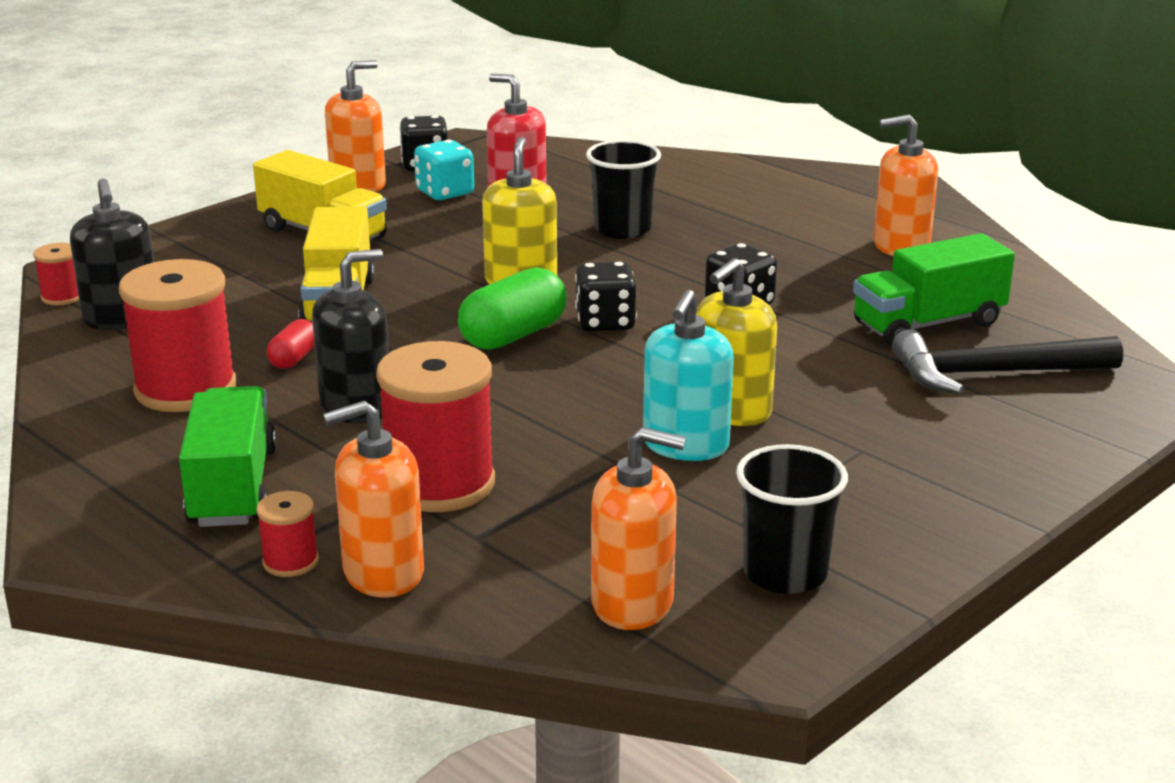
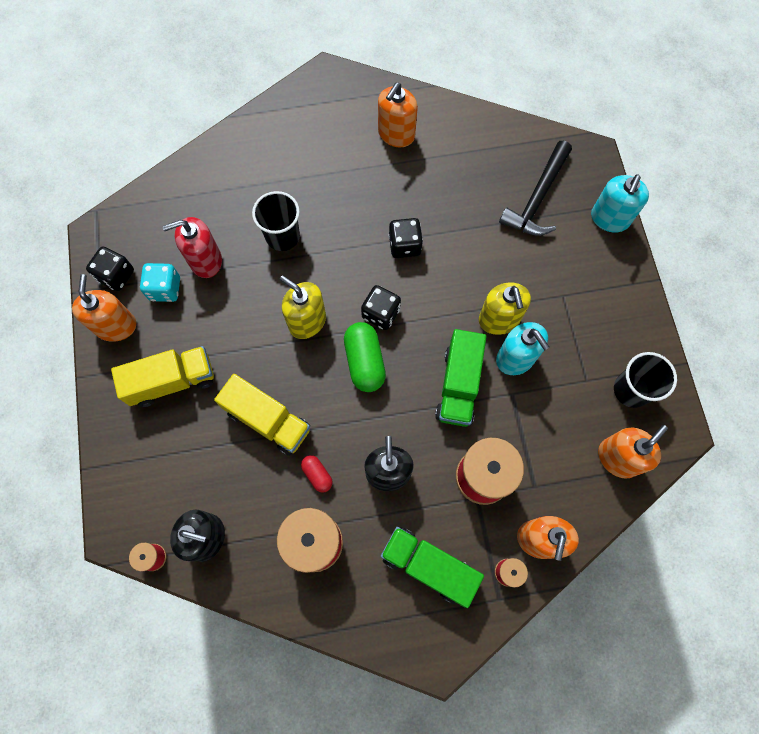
camera: 55 degrees left, 45 degrees up
(928, 324) = (478, 186): green truck -> green truck (458, 385)
(1073, 445) = (609, 218): none -> turquoise soap dispenser

